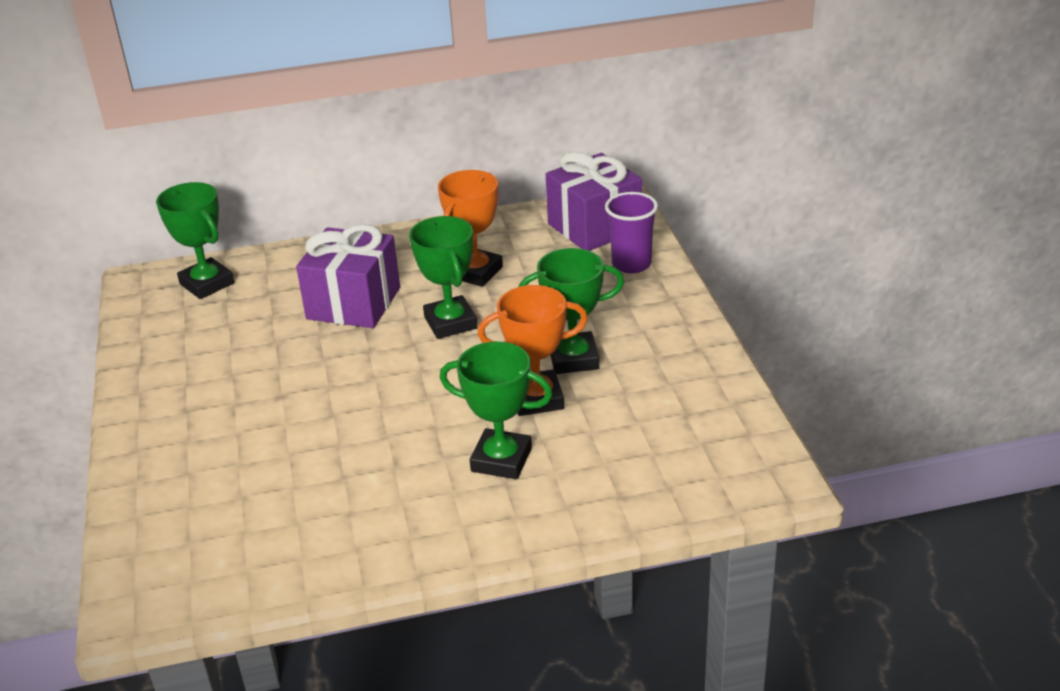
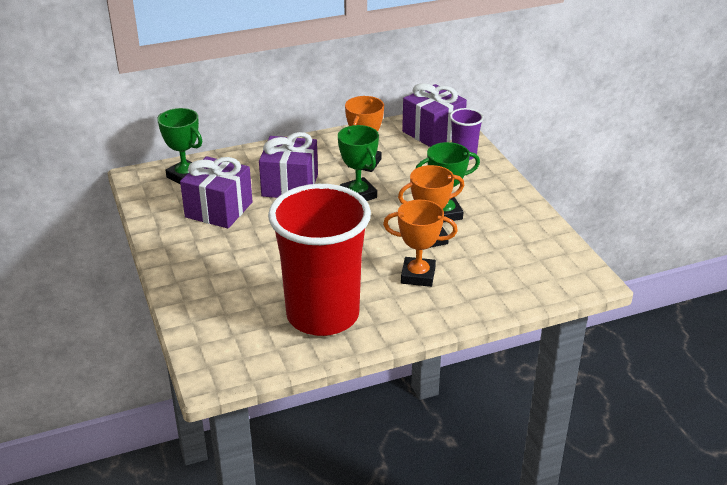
camera: 10 degrees left, 0 degrees up
(237, 338) = (219, 210): none -> purple gift
(334, 518) = (322, 315): none -> red cup
(501, 460) = (418, 275): green trophy -> orange trophy

